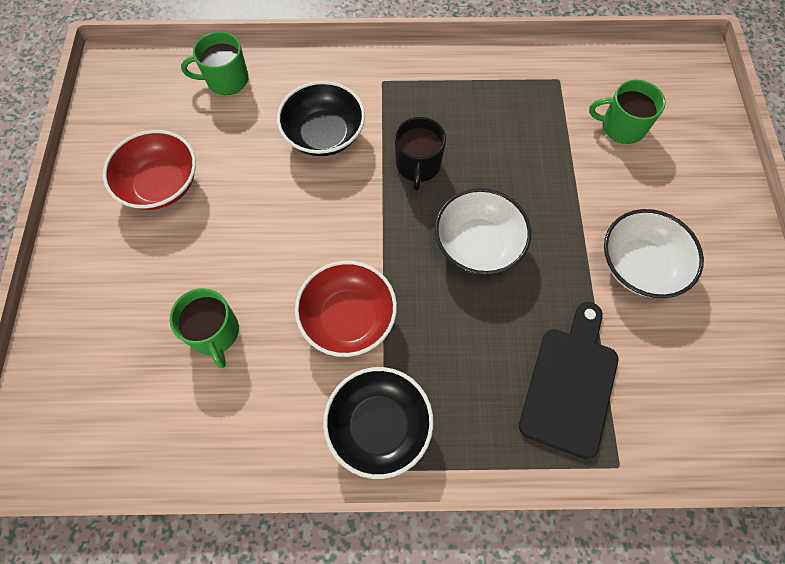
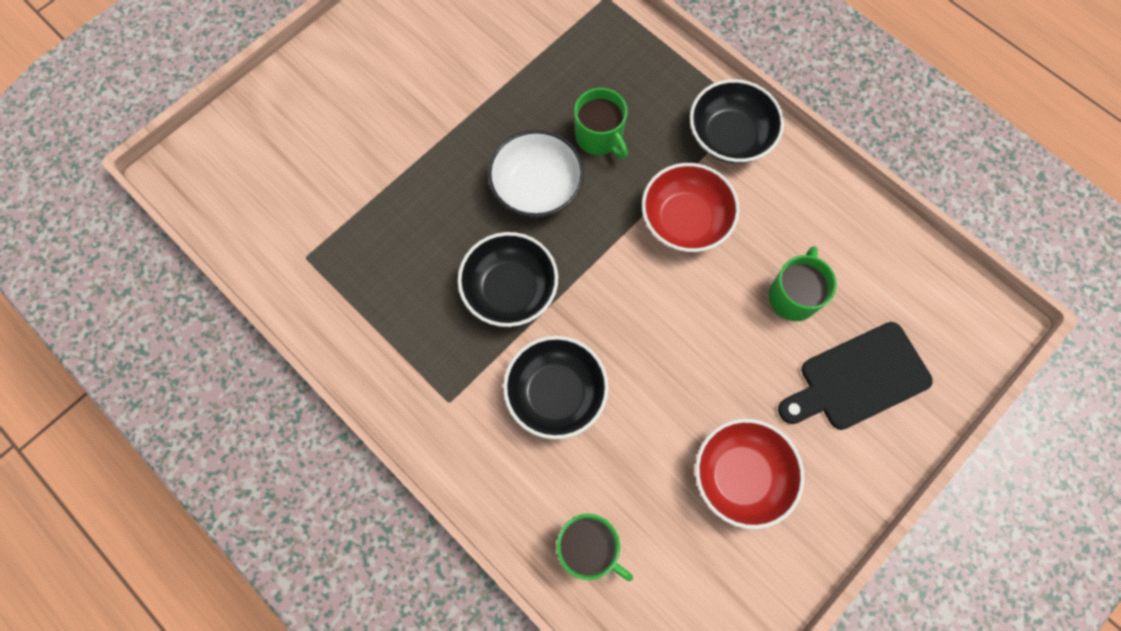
camera: 135 degrees left, 5 degrees up
(418, 165) = (510, 289): black mug -> black bowl
(570, 384) = (581, 55): black cutting board -> black cutting board (857, 378)
(621, 127) = (318, 173): green mug -> green mug (599, 137)
(640, 265) = (446, 76): white bowl -> none

